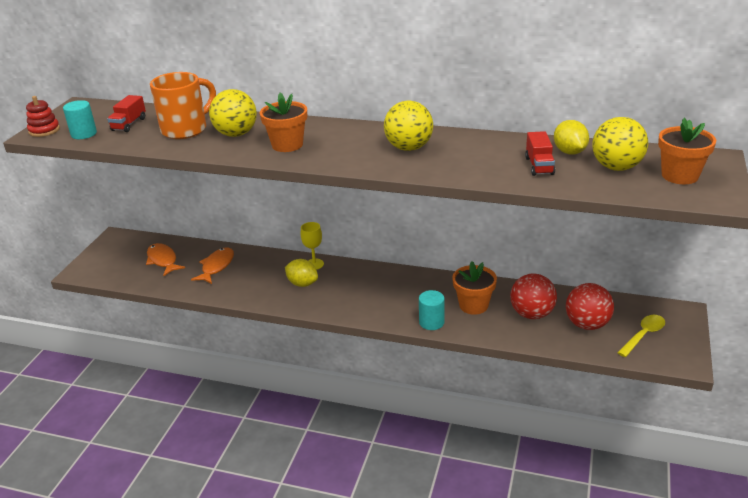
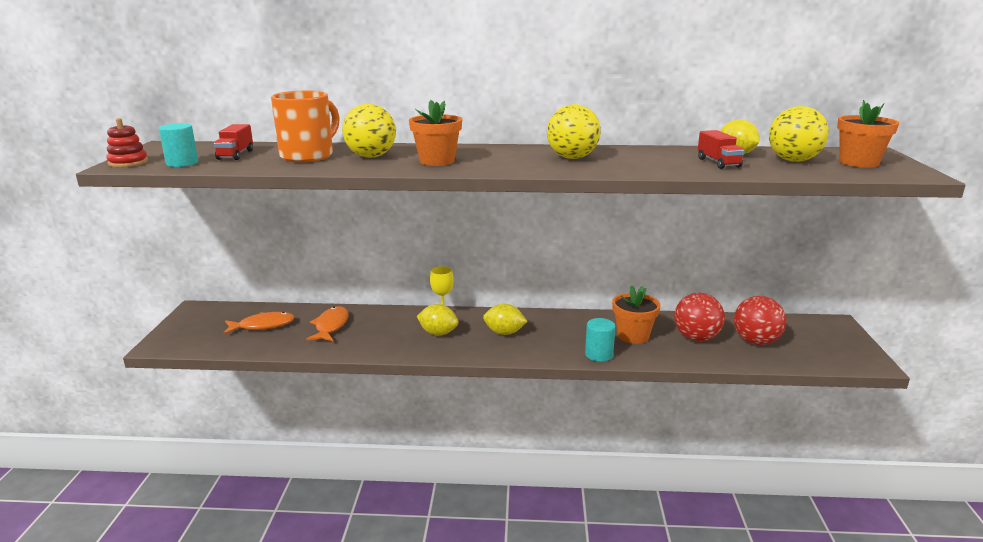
camera: 15 degrees left, 10 degrees down
(163, 260) = (263, 325): orange fish -> orange fish turned 120 degrees clockwise
(359, 289) = (504, 333): none -> yellow lemon
(643, 335) = (815, 345): yellow spoon -> none

